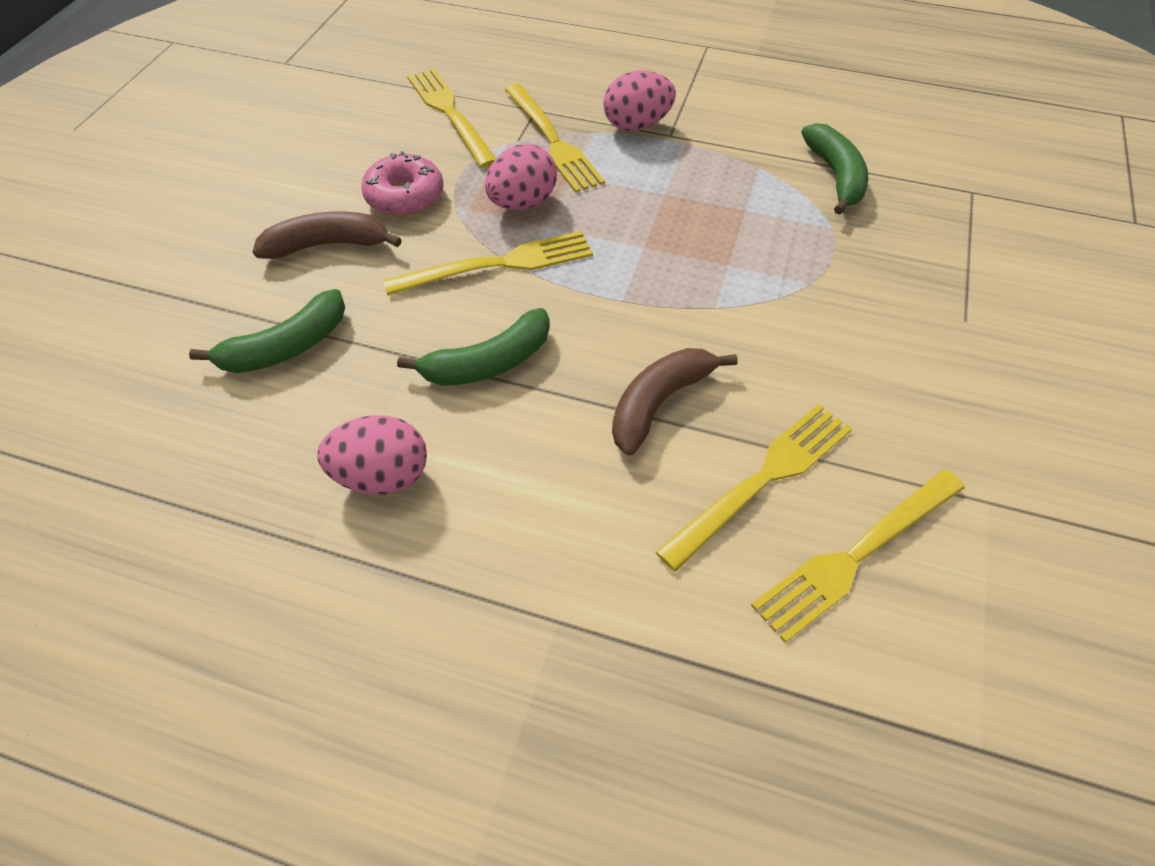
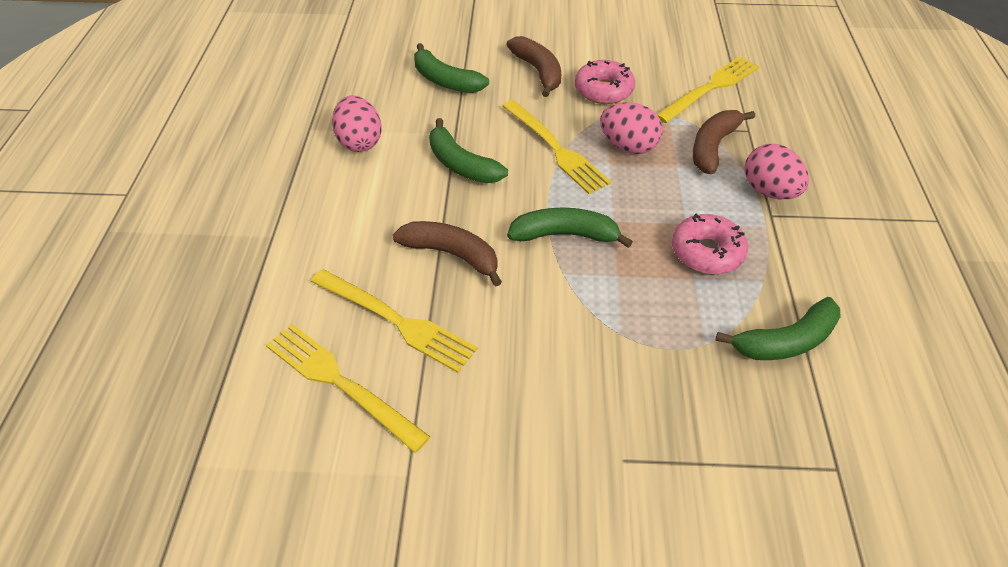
camera: 75 degrees right, 5 degrees down
(552, 141) = (713, 147): yellow fork -> brown banana
(655, 291) = (565, 235): none -> green banana
(711, 191) = (707, 252): none -> pink donut

